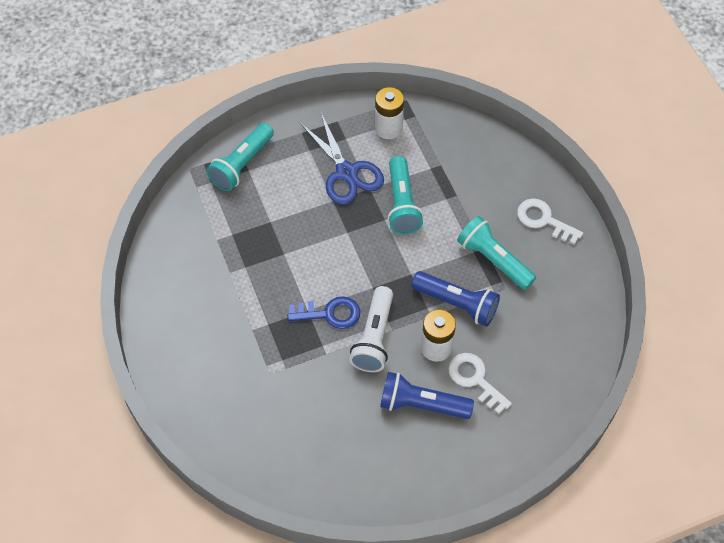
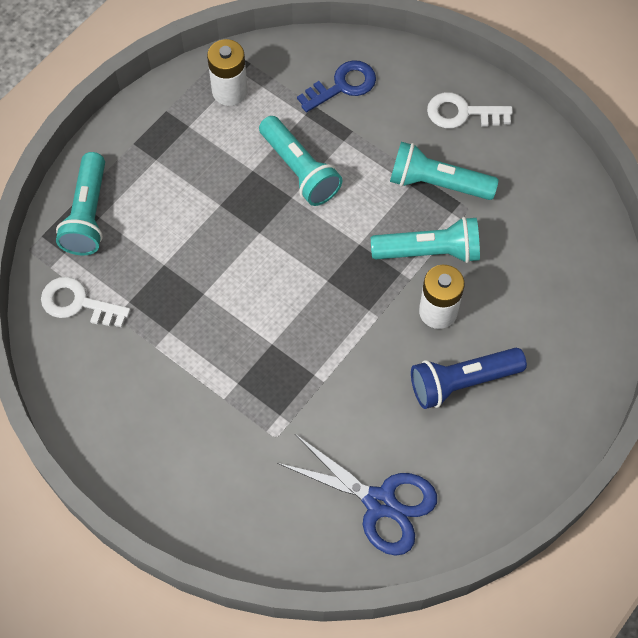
camera: 30 degrees left, 5 degrees up
(330, 314) = (299, 334): blue key -> blue key (343, 85)
(347, 172) = (215, 164): blue scissors -> blue scissors (380, 502)
(374, 337) = (365, 336): white flashlight -> none
(457, 304) = (429, 251): blue flashlight -> turquoise flashlight
(475, 379) = (500, 324): white key -> white key (78, 303)

